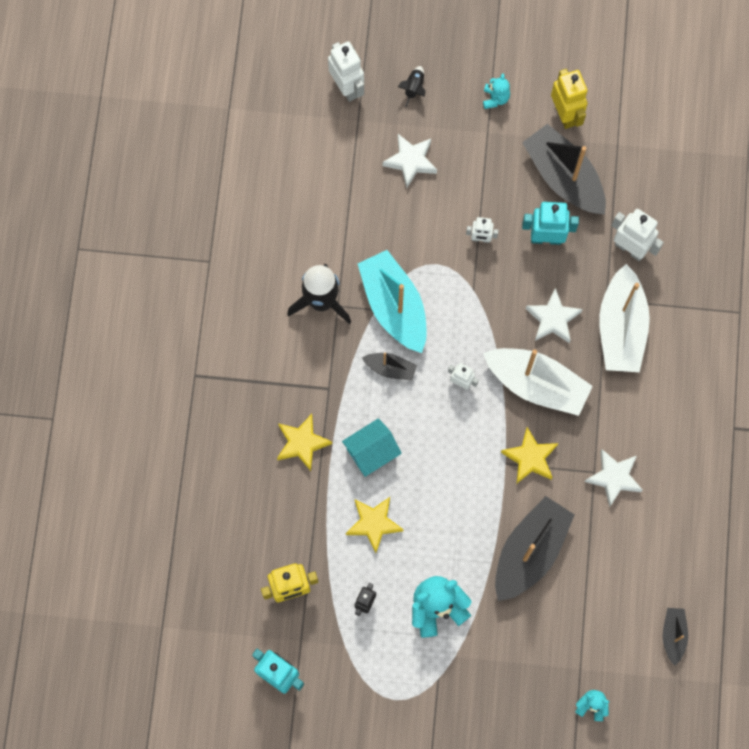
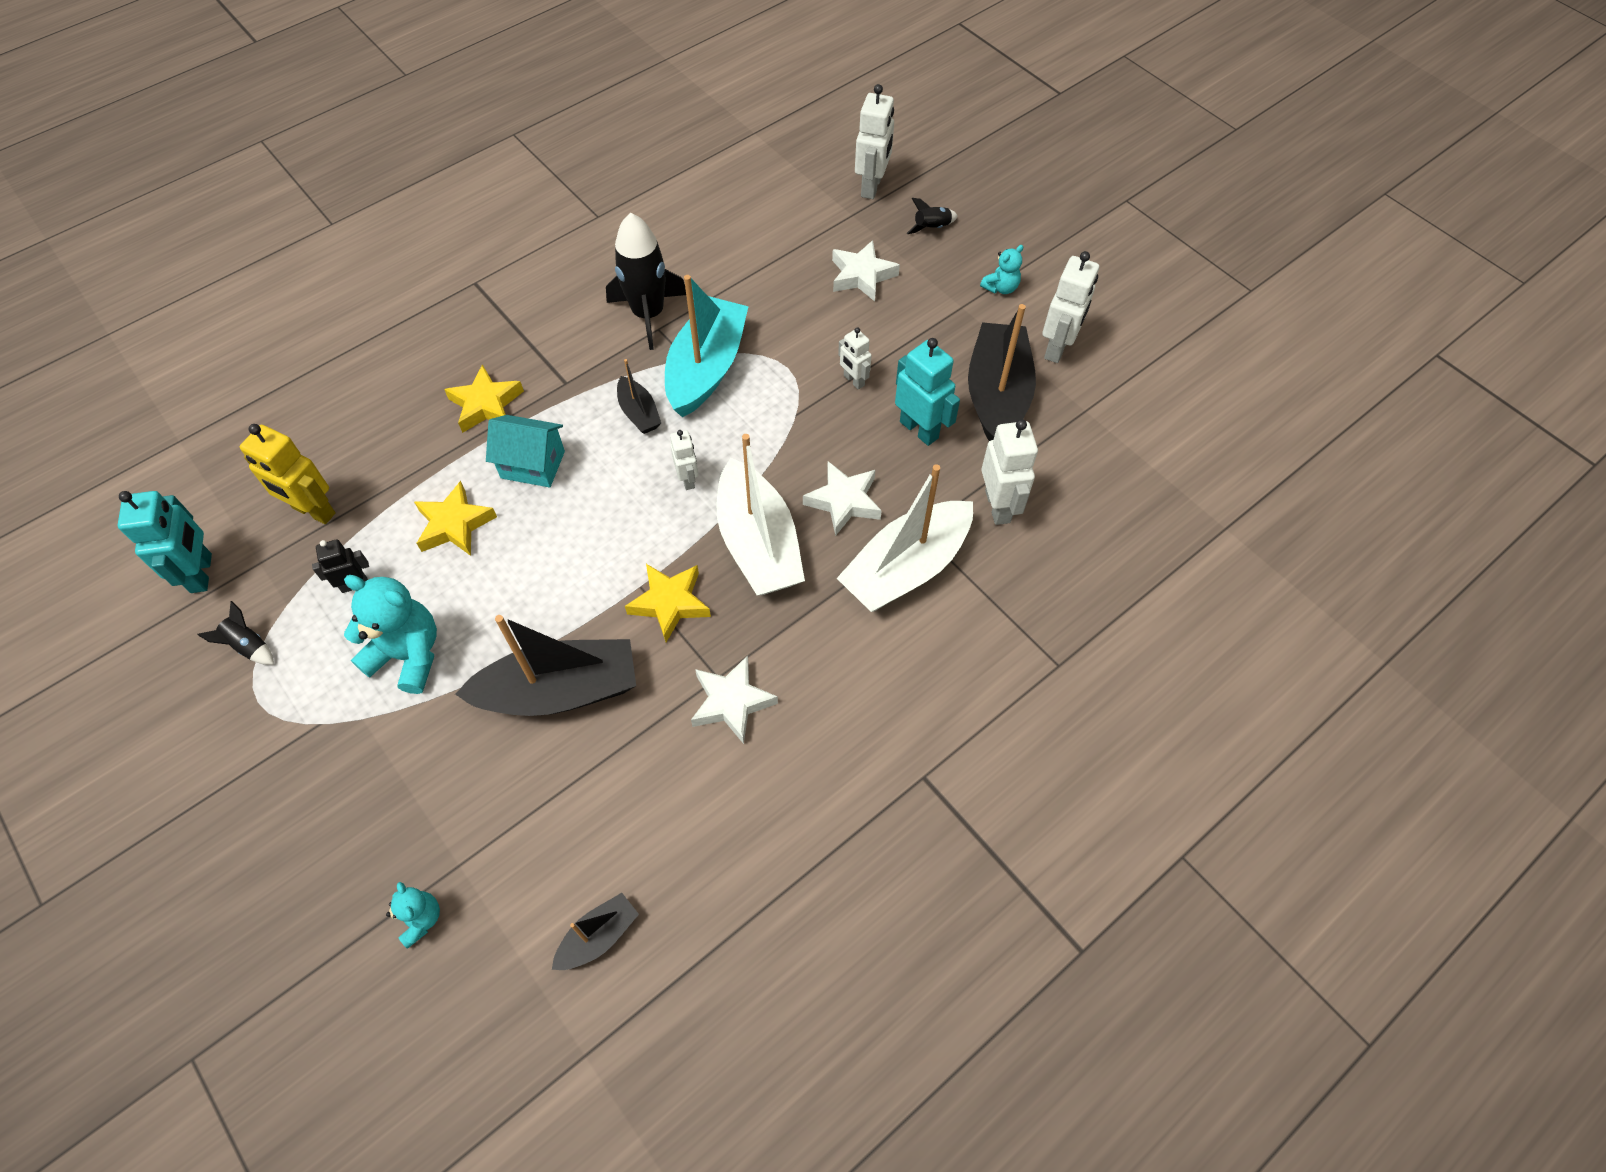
camera: 45 degrees right, 15 degrees down
(354, 682) = (249, 646): none -> black rocket
(565, 114) = (1057, 348): yellow robot -> white robot

